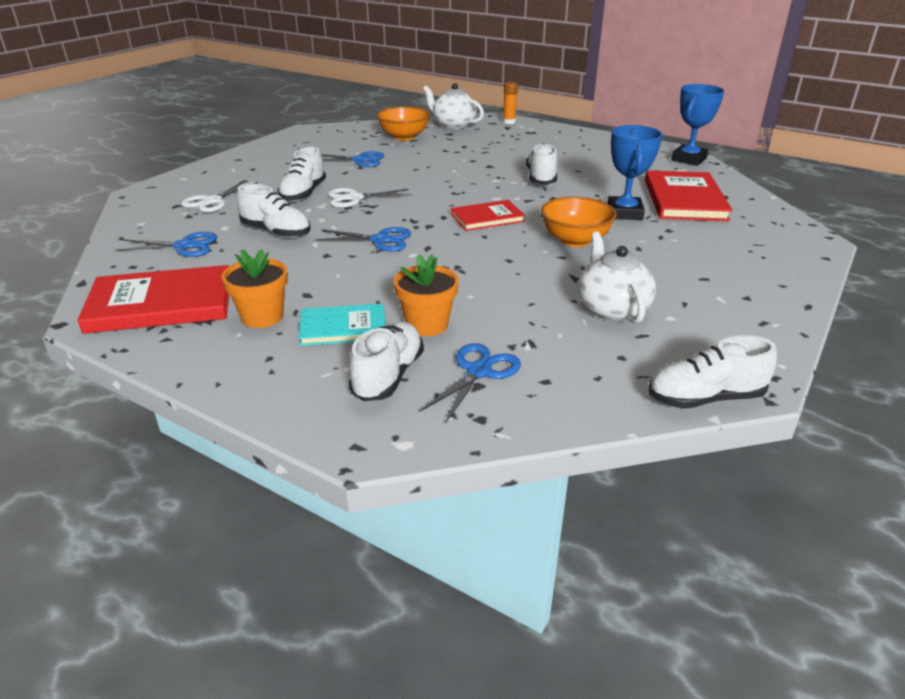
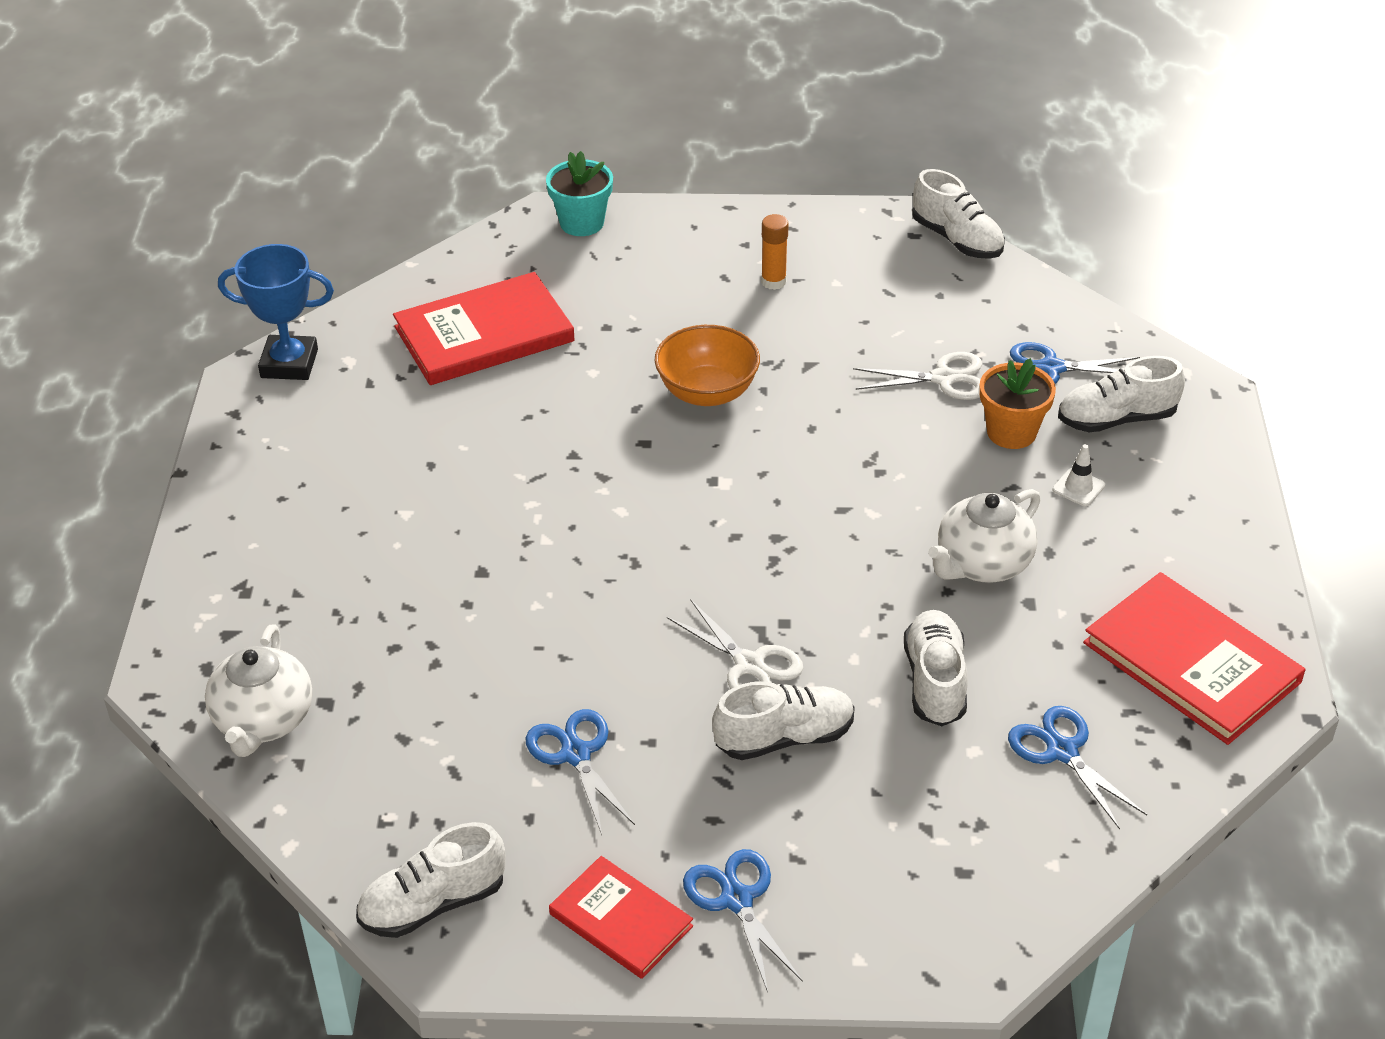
camera: 120 degrees left, 10 degrees up
(212, 201) = (908, 835): white scissors -> white scissors (943, 378)
(262, 317) = (1124, 560): orange flower pot -> none
(343, 328) = (1078, 487): turquoise book -> white traffic cone
(380, 240) = (861, 562): blue scissors -> blue scissors (737, 900)
(404, 137) = (394, 761): orange bowl -> none
(487, 218) = (703, 492): red book -> red book (621, 920)
(509, 122) = (188, 645): orange glue stick -> orange glue stick (773, 282)
(541, 178) = (498, 493): white shoe -> white shoe (433, 903)
(611, 309) = (856, 321): white teapot -> white teapot (982, 564)
(624, 213) = (578, 374): blue trophy -> none
(803, 249) = (581, 223): none -> turquoise flower pot

